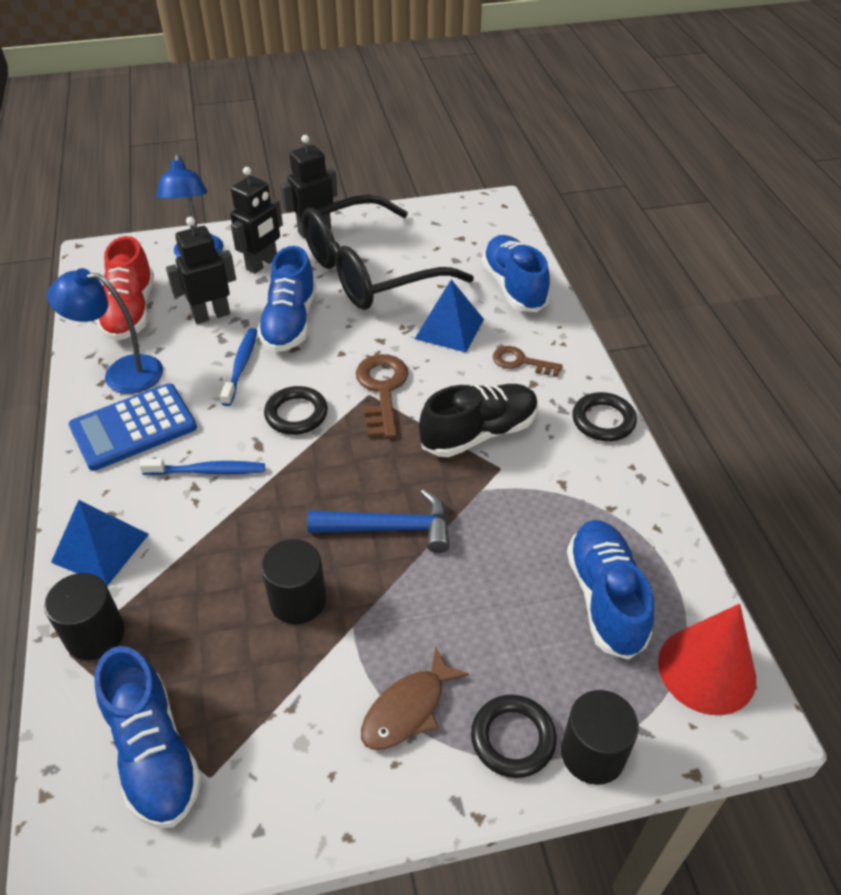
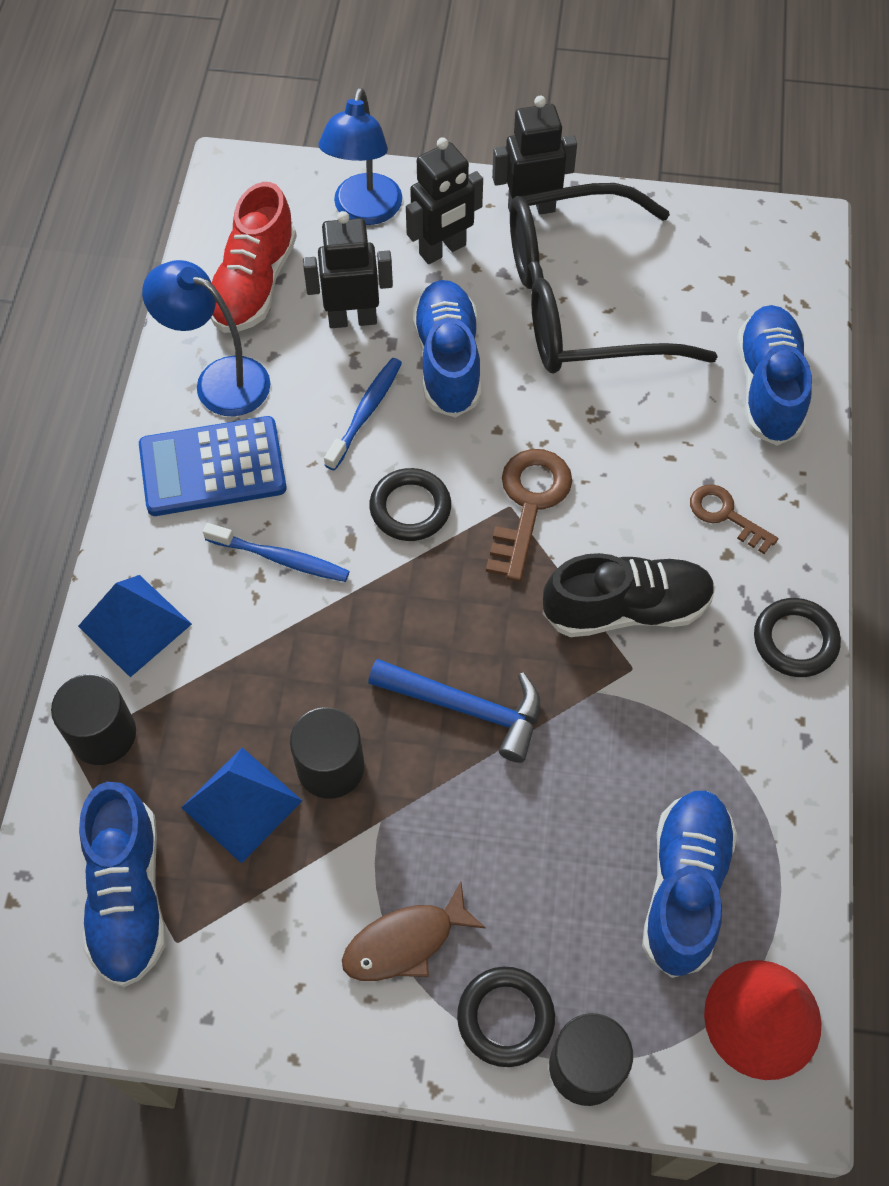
camera: 20 degrees right, 15 degrees up
(290, 323) = (448, 361): blue shoe -> blue shoe turned 150 degrees clockwise
(449, 328) = (652, 432): blue pyramid -> blue pyramid (241, 804)

